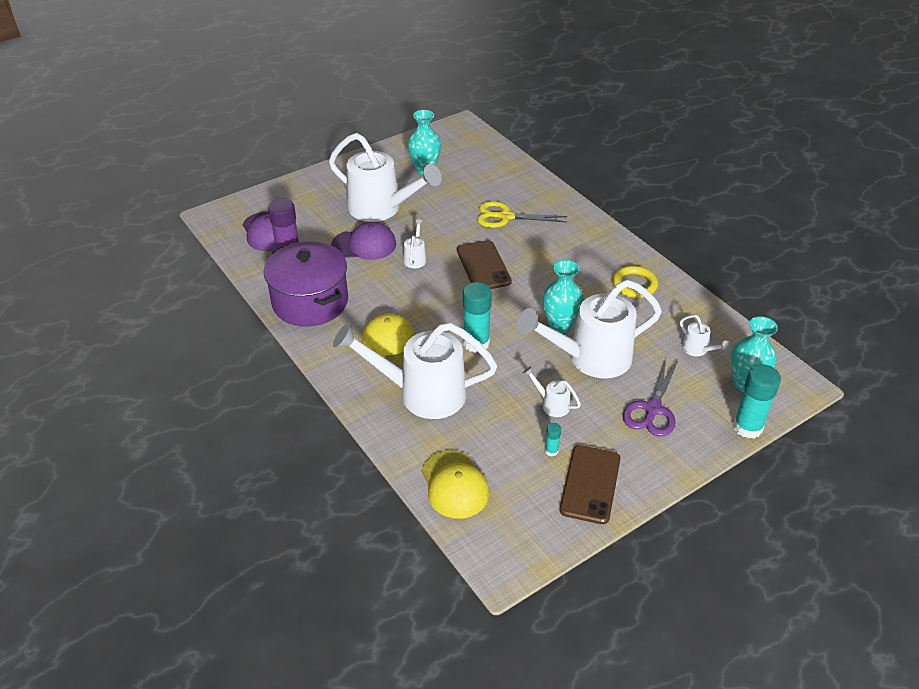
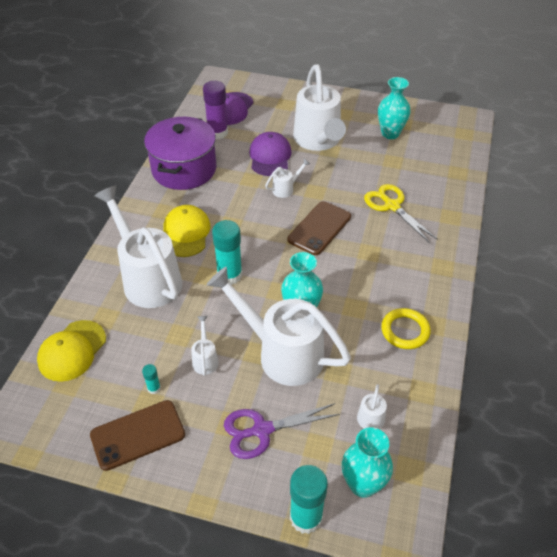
camera: 50 degrees right, 5 degrees up
(364, 245) = (270, 157): purple cap -> purple cap turned 135 degrees counterclockwise

